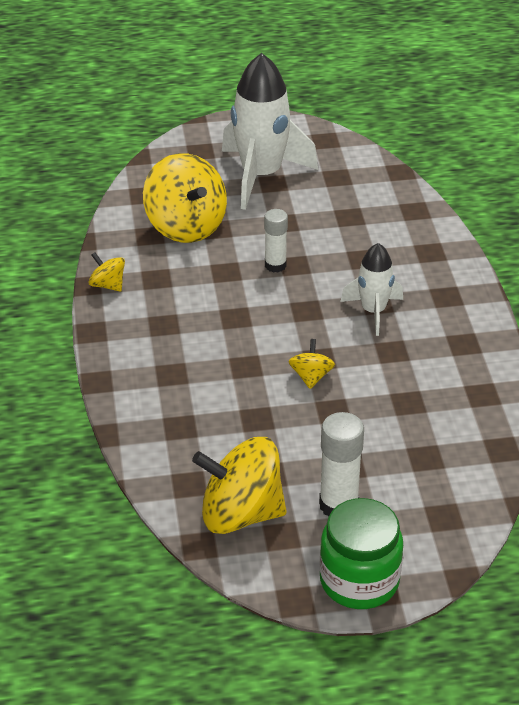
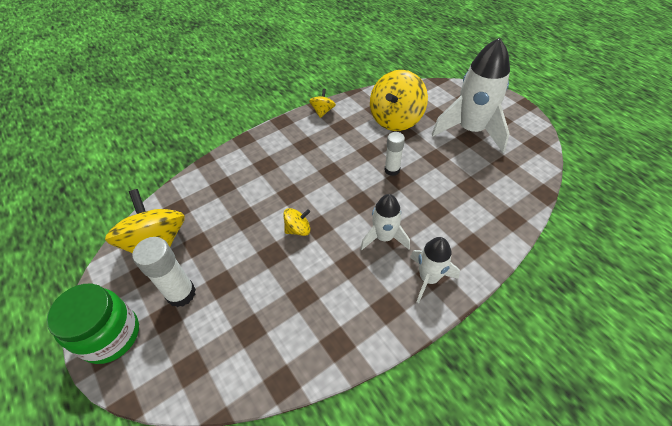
camera: 65 degrees right, 10 degrees up
(448, 300) = (428, 278): none -> white rocket

